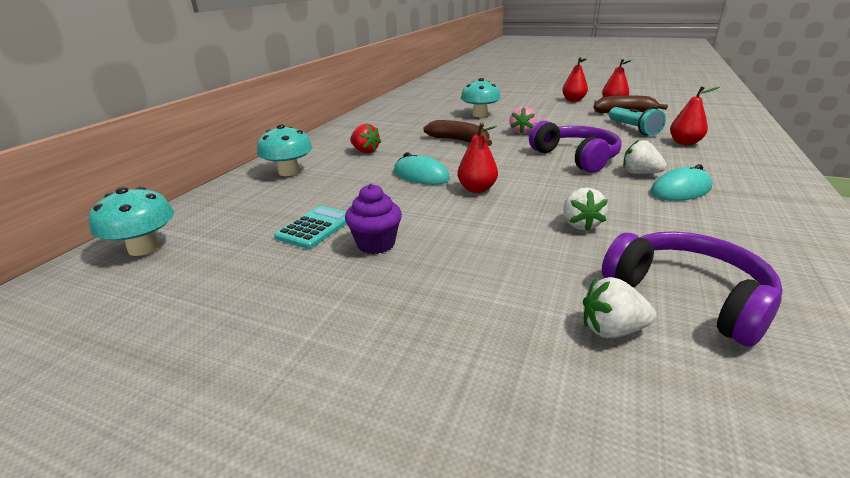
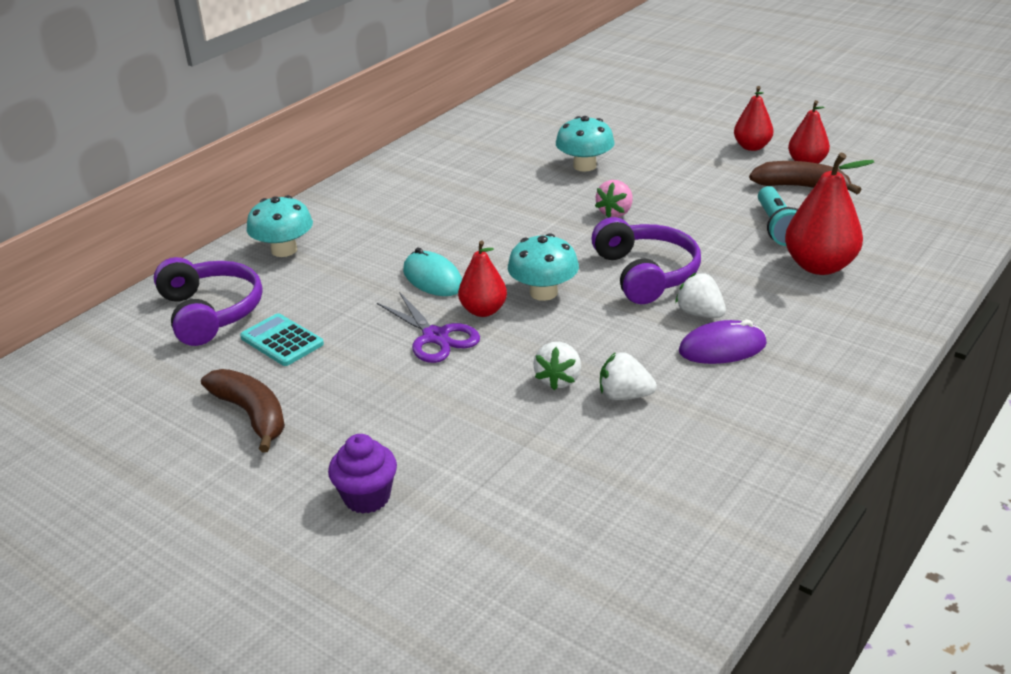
camera: 15 degrees right, 5 degrees up
(144, 248) = (113, 341): turquoise mushroom -> turquoise mushroom (543, 293)
(315, 228) = (282, 341): turquoise calculator -> turquoise calculator turned 90 degrees counterclockwise
(365, 151) = (388, 224): red strawberry -> none
(376, 244) = (332, 371): purple cupcake -> purple cupcake (367, 497)
(451, 209) = (435, 337): none -> purple scissors
(459, 141) = (518, 220): brown banana -> brown banana (251, 415)
(612, 330) = (487, 496): white strawberry -> white strawberry (624, 396)
(680, 190) = (722, 348): turquoise mouse -> purple mouse
(684, 143) = (819, 266): red pear -> red pear, size x1.58
(688, 296) = (586, 478): purple headphones -> purple headphones (210, 312)

